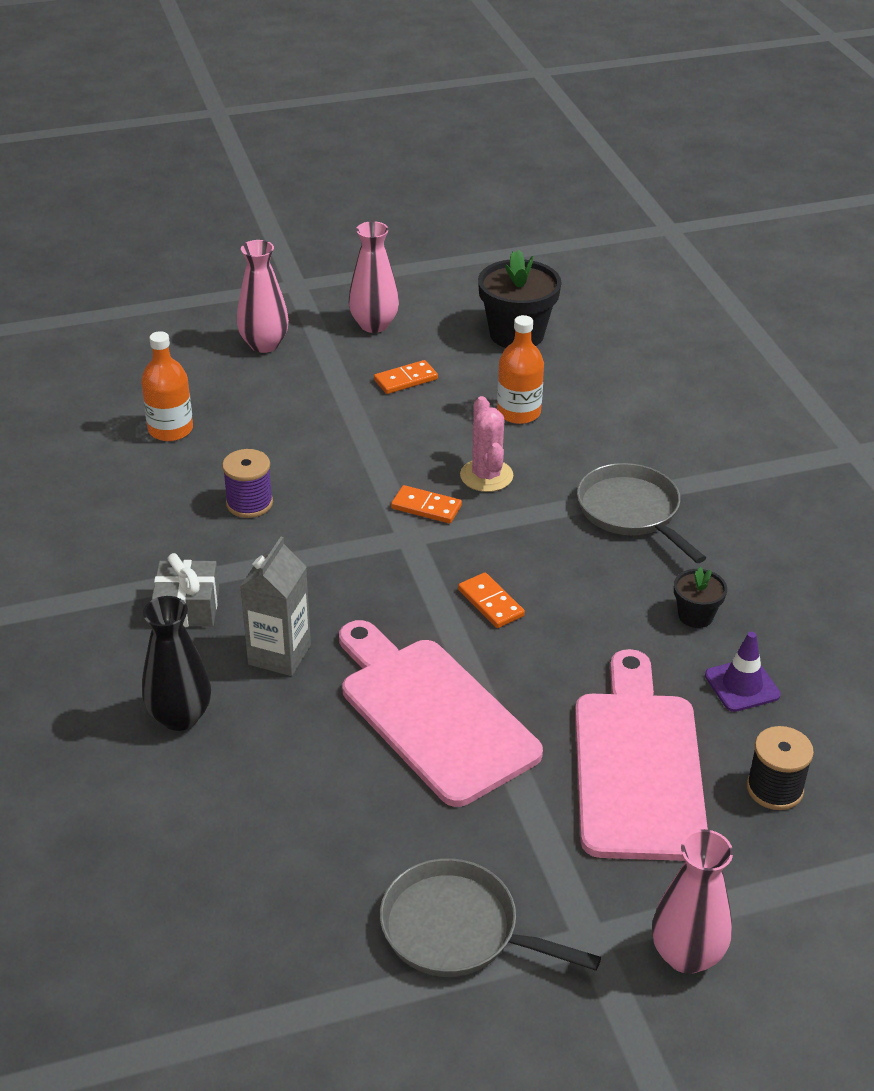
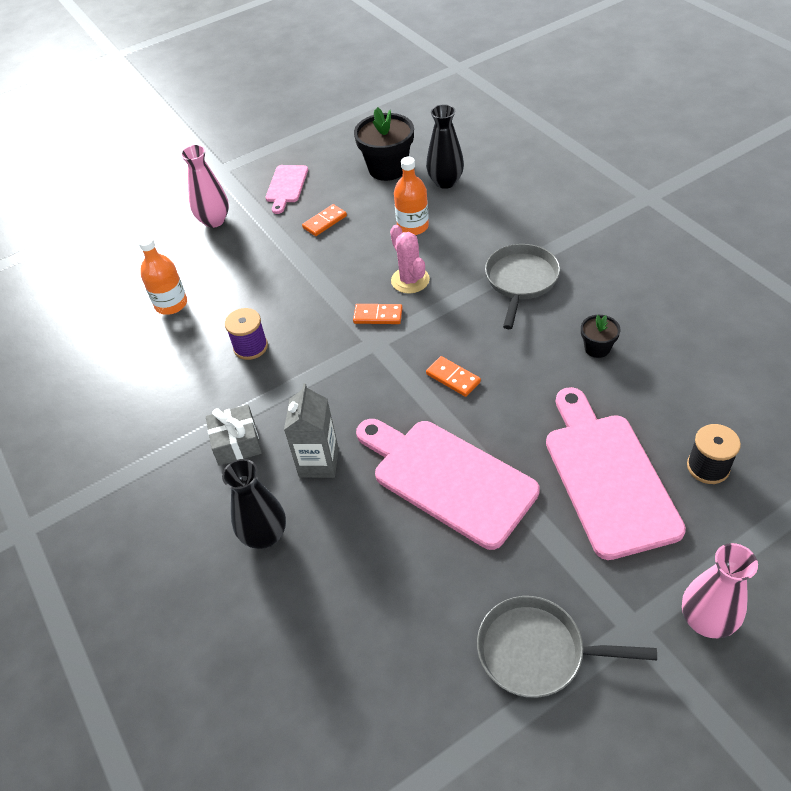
camera: 10 degrees left, 10 degrees up
(374, 325) = (286, 186): pink vase -> pink cutting board
(586, 369) = (445, 182): none -> black vase
(631, 512) = (521, 281): grey pan -> grey pan turned 60 degrees clockwise
(742, 685) = (651, 393): purple traffic cone -> none

